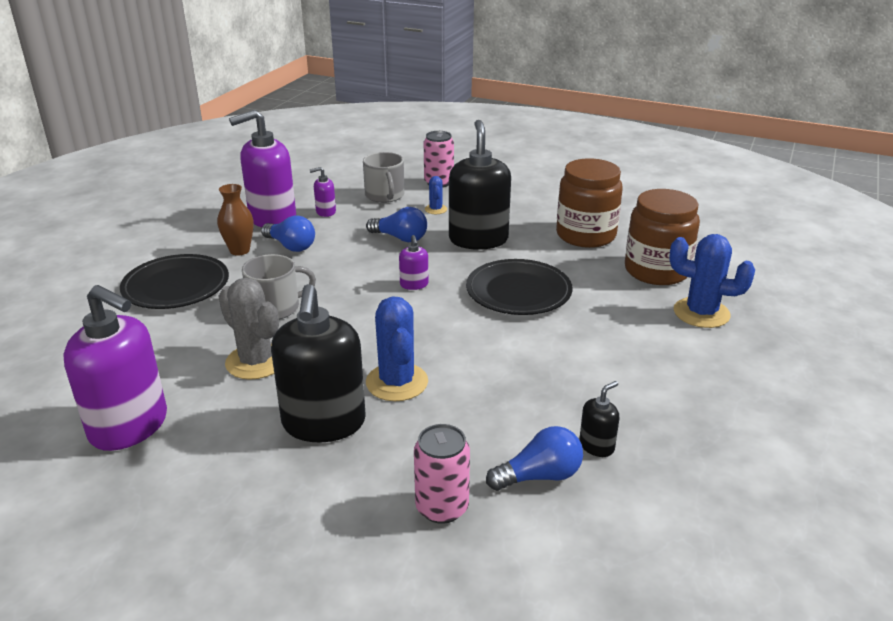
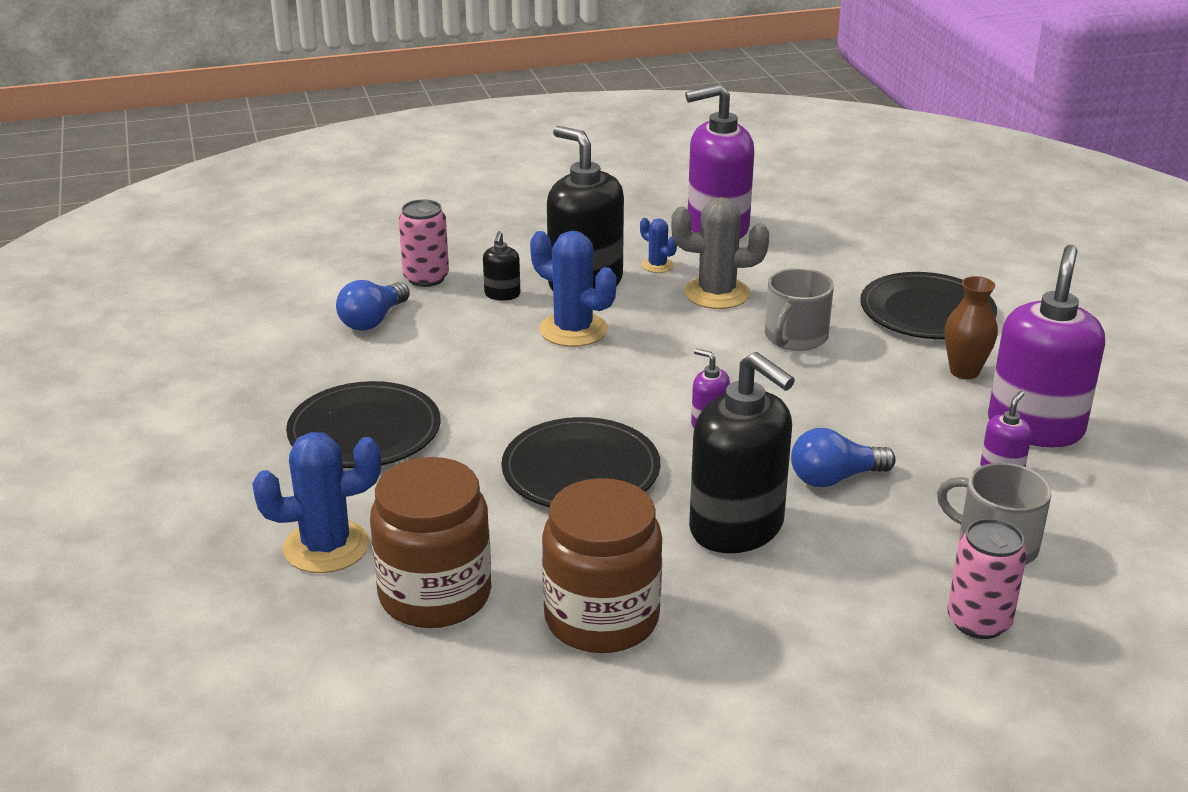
camera: 140 degrees right, 0 degrees up
(290, 246) = (928, 403): blue light bulb -> none
(435, 209) = (880, 555): blue cactus -> blue cactus (657, 265)
(596, 446) = (343, 357): black soap dispenser -> black soap dispenser (502, 294)
(628, 371) = (364, 432): none -> black plate

